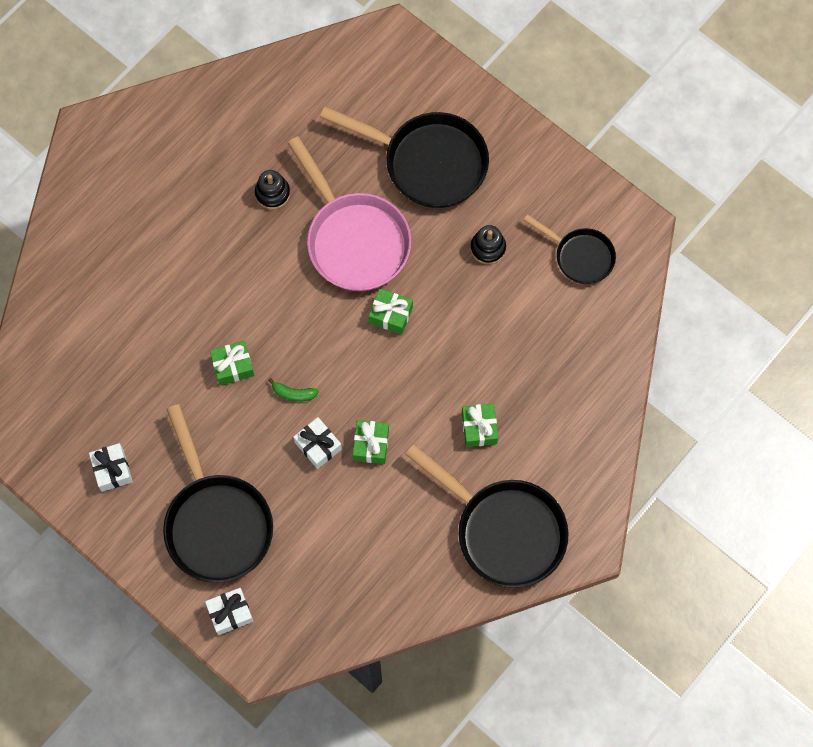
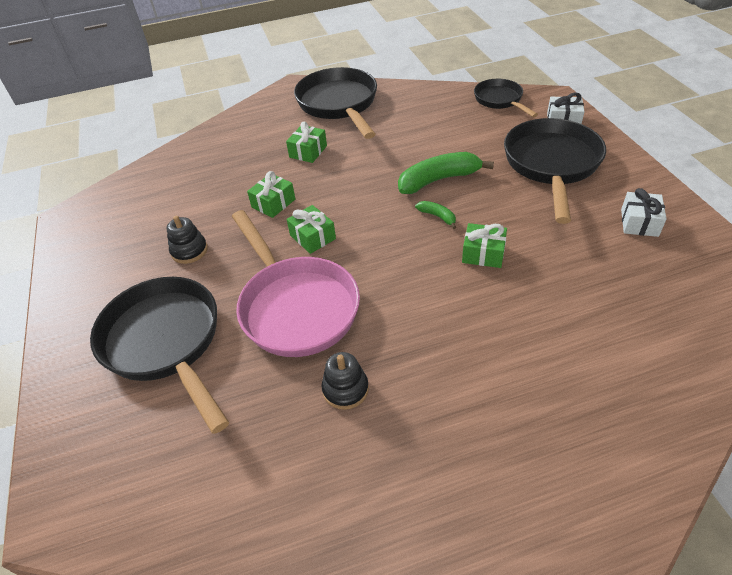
camera: 145 degrees left, 25 degrees down
(318, 446) = (438, 180): white gift -> green banana
(354, 239) = (296, 306): pink pan -> pink pan turned 150 degrees clockwise
(371, 445) = (395, 168): green gift -> green gift (273, 203)
(580, 256) = (130, 217): black pan -> black pan (500, 100)

